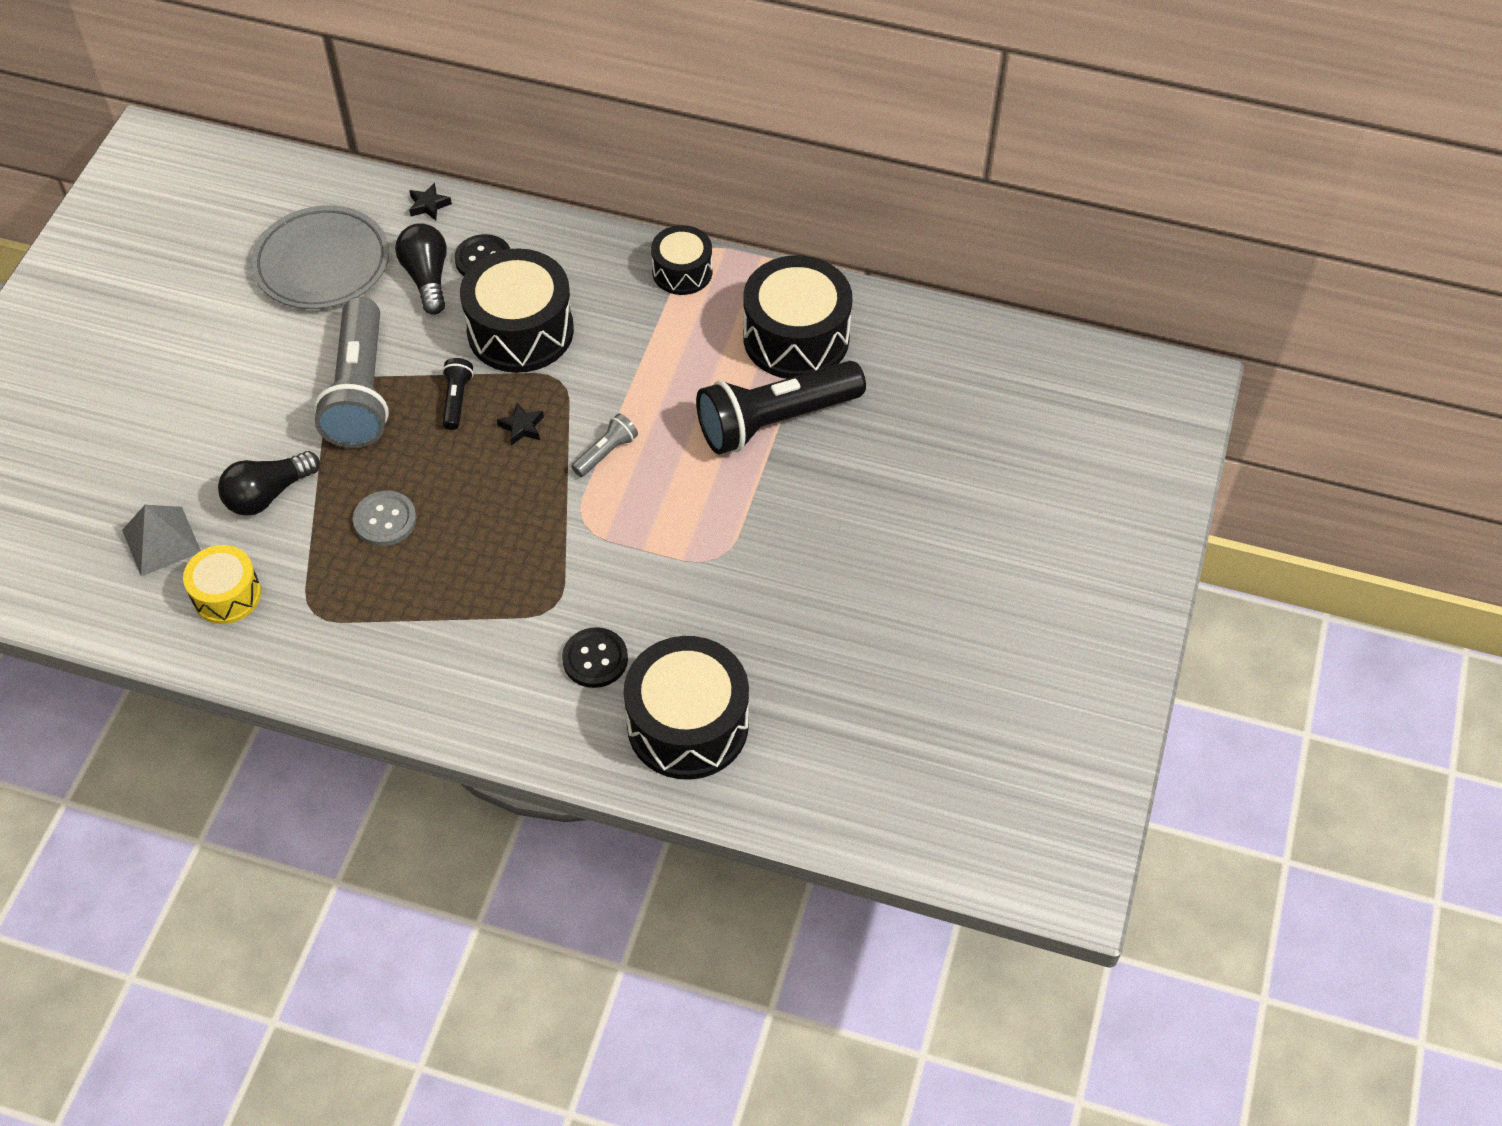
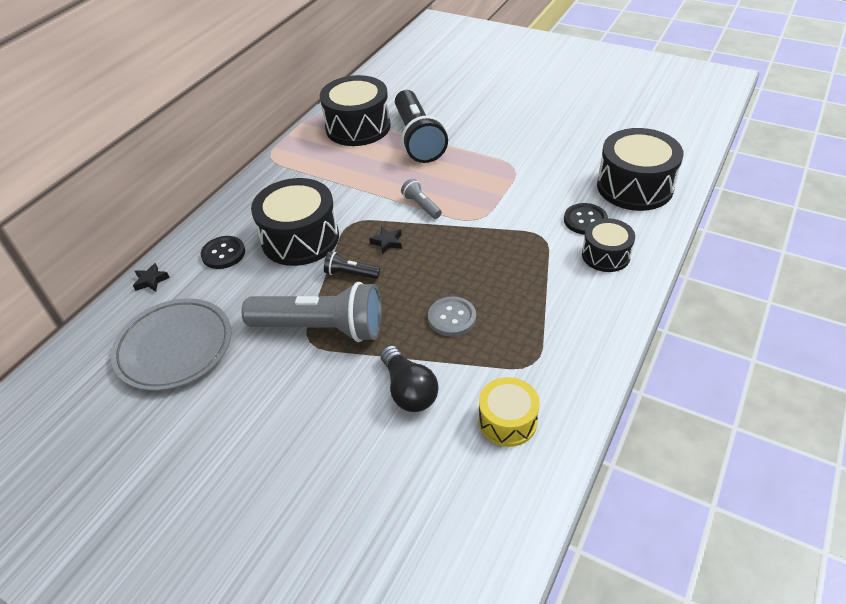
camera: 75 degrees left, 10 degrees down
(161, 541) = (441, 471): grey pyramid -> none
(427, 278) = (225, 285): black light bulb -> none
(682, 272) = (284, 165): black drum -> black drum (606, 255)

